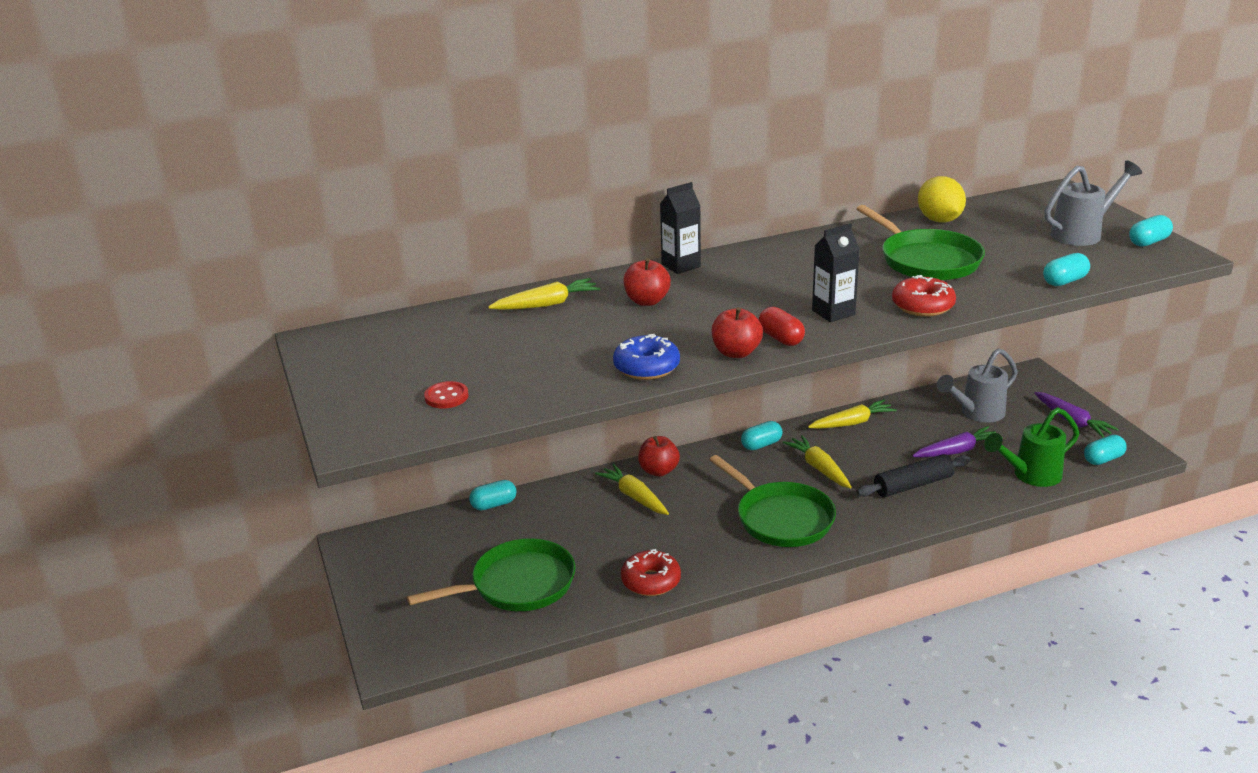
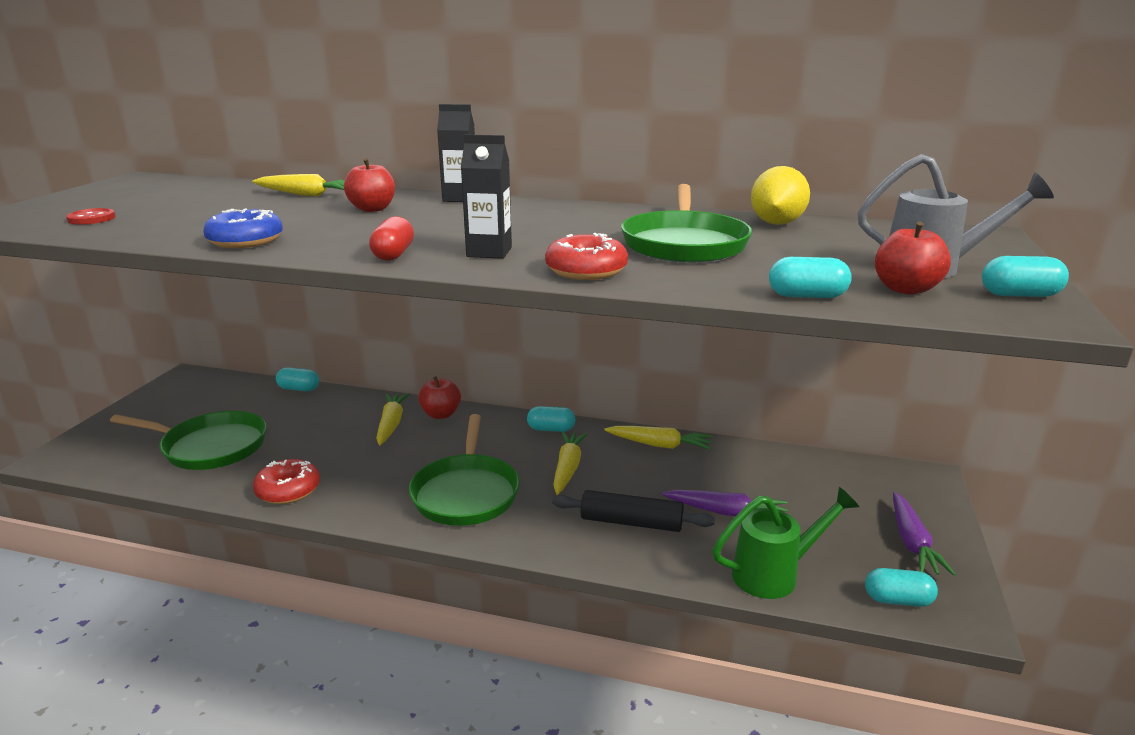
camera: 35 degrees right, 5 degrees down
(736, 353) = (332, 252): red apple -> red apple (905, 289)
(976, 413) = (803, 488): grey watering can -> none
(1030, 476) = (775, 574): green watering can -> green watering can turned 150 degrees clockwise

